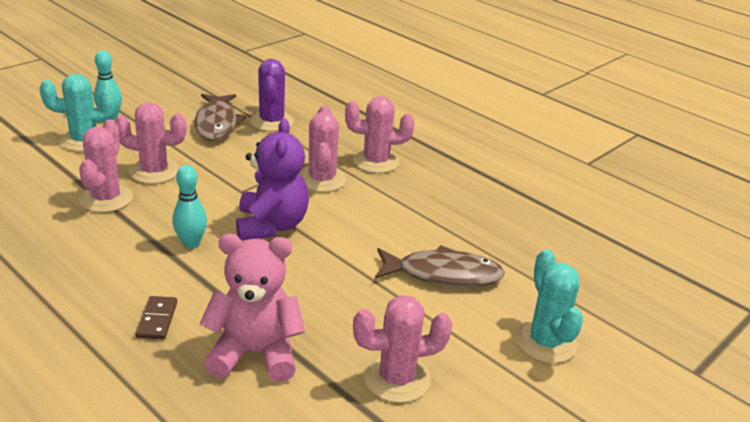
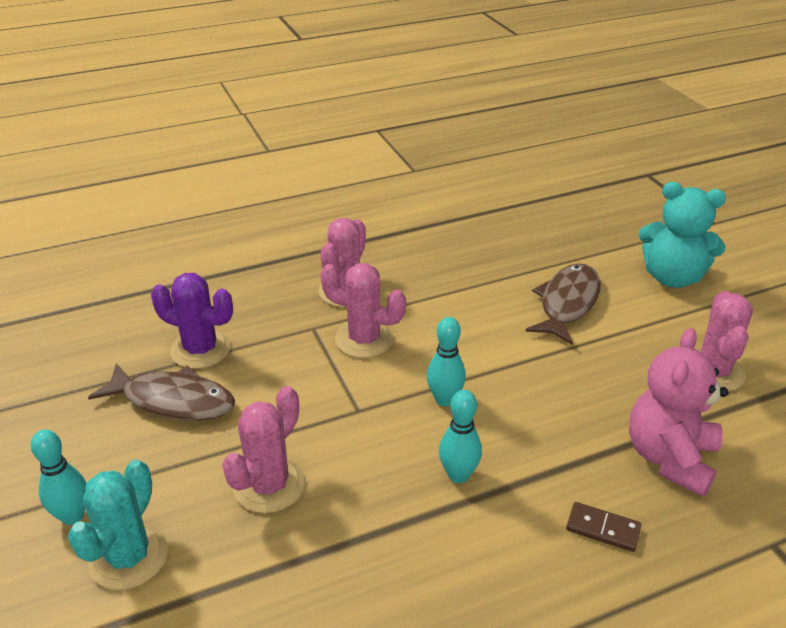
camera: 65 degrees left, 5 degrees up
(106, 198) = (318, 548): pink cactus -> none
(271, 226) = (444, 399): purple teddy bear -> turquoise bowling pin
(545, 342) = (672, 277): turquoise cactus -> turquoise teddy bear

